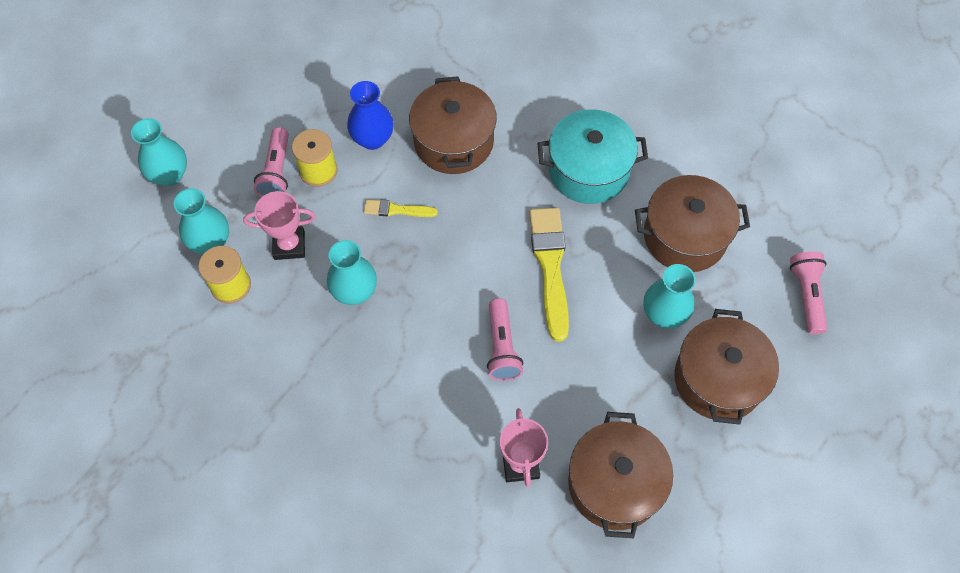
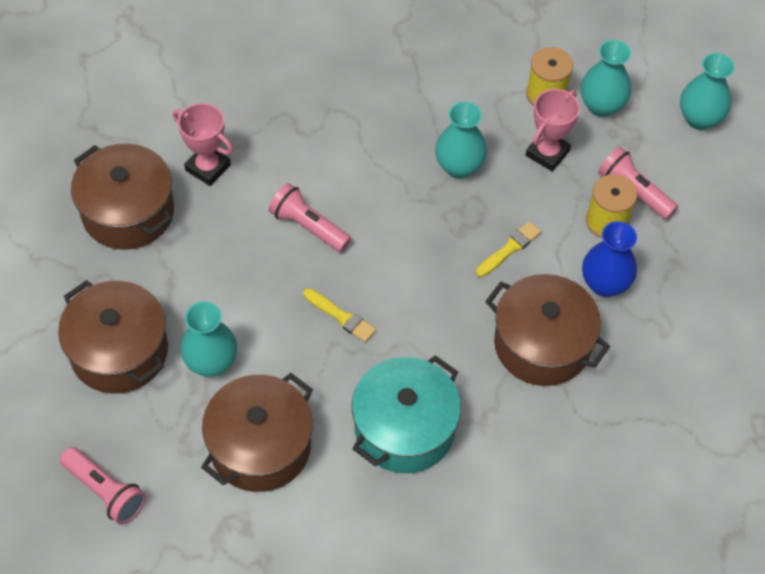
camera: 130 degrees right, 5 degrees down
(550, 267) = (341, 316): yellow brush -> yellow brush, size x0.52

